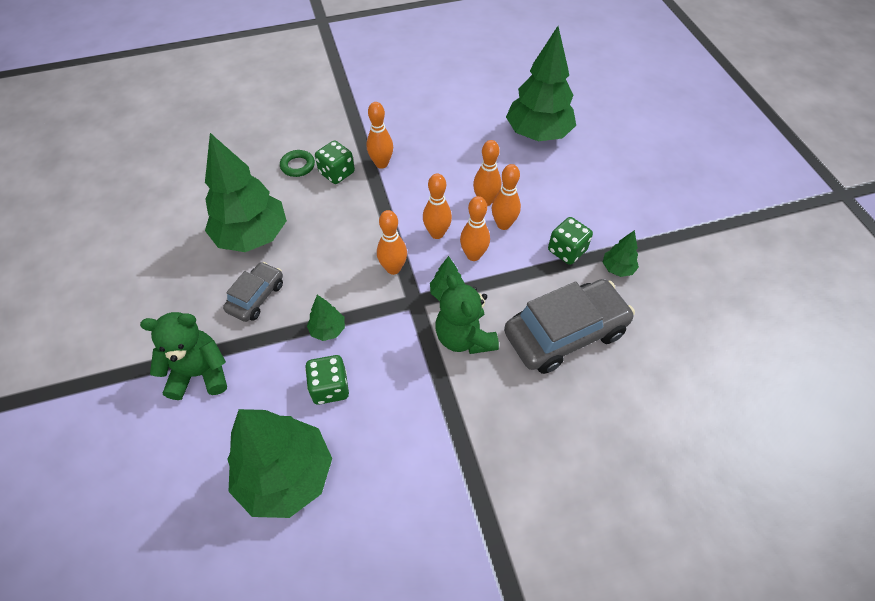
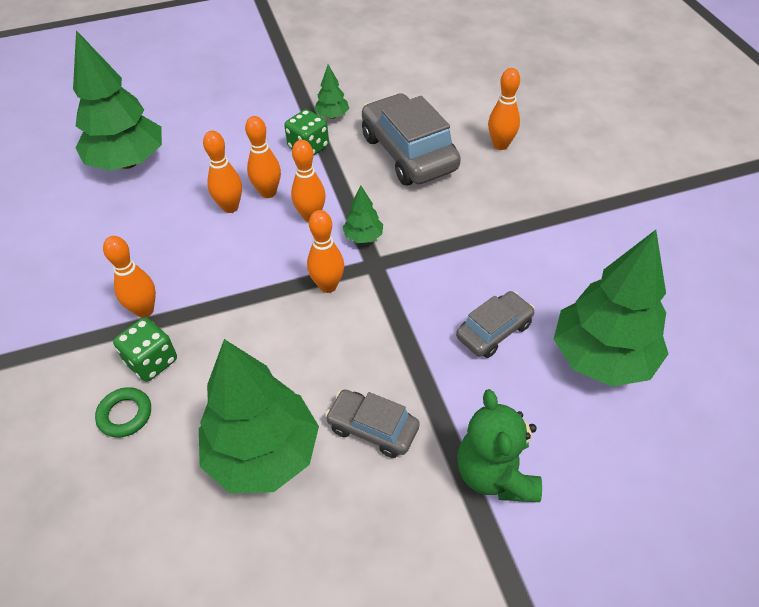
camera: 90 degrees left, 5 degrees down
(328, 330) = (419, 341): green tree -> none
(330, 388) = (494, 331): green dice -> grey car
(437, 233) = (276, 248): orange bowling pin -> orange bowling pin (500, 145)
(464, 337) = (419, 222): green teddy bear -> none

